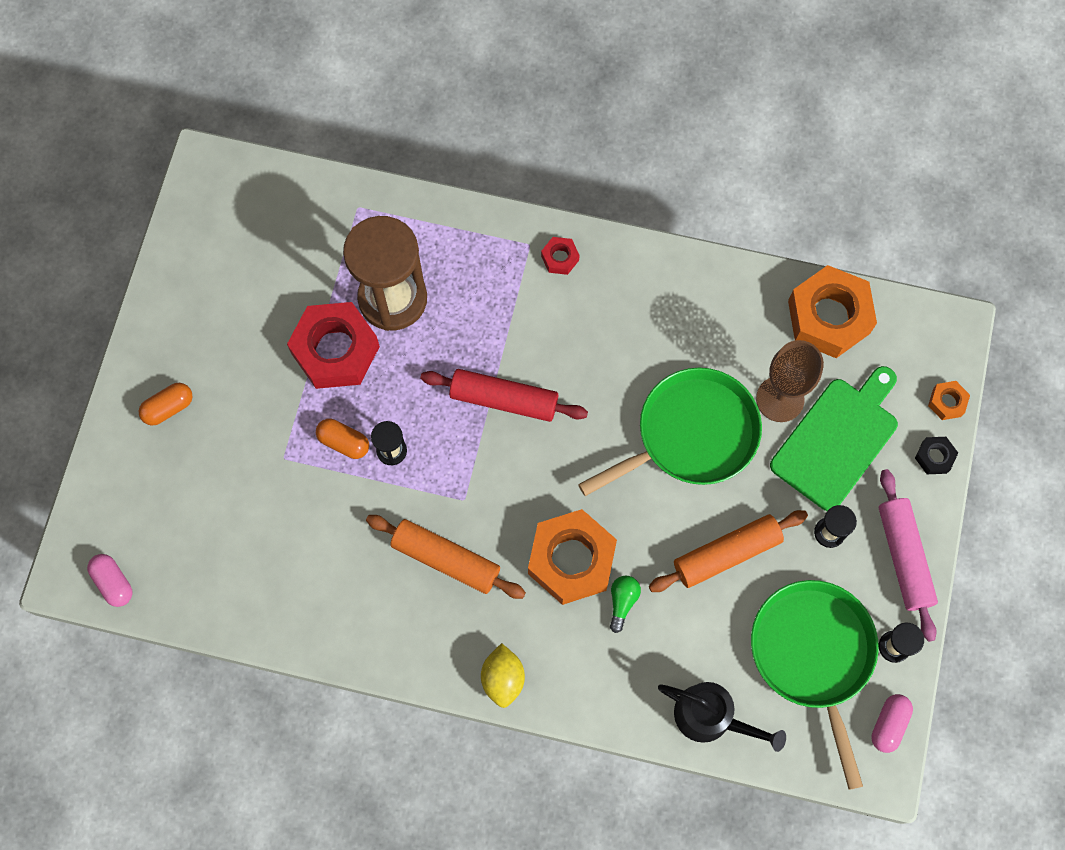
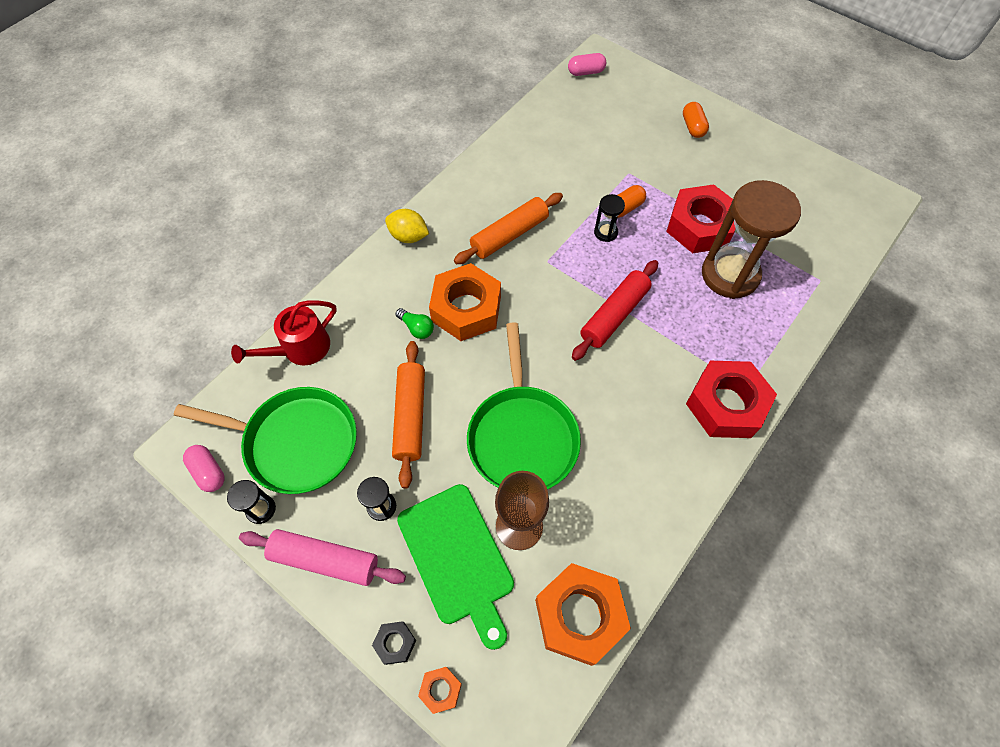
camera: 115 degrees right, 10 degrees down
(560, 258) = (726, 405): red nut -> red nut, size x2.26
(710, 717) = (300, 348): black watering can -> red watering can

